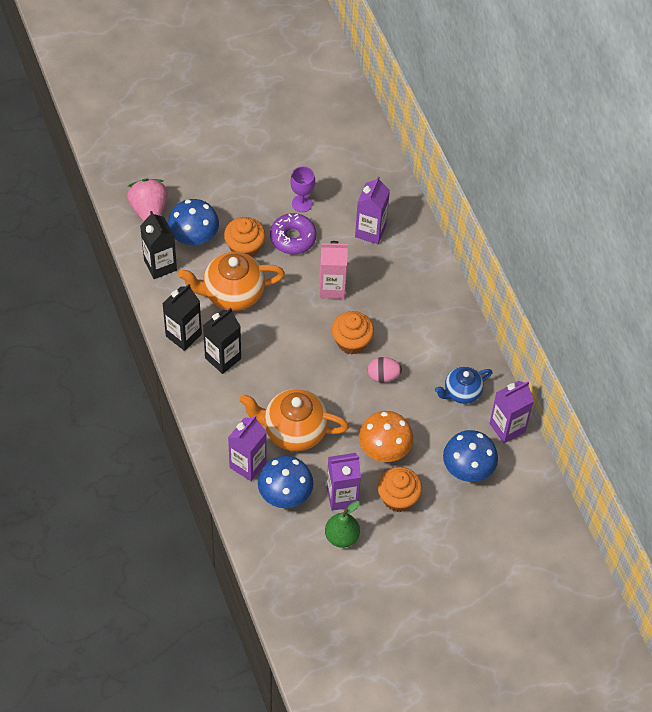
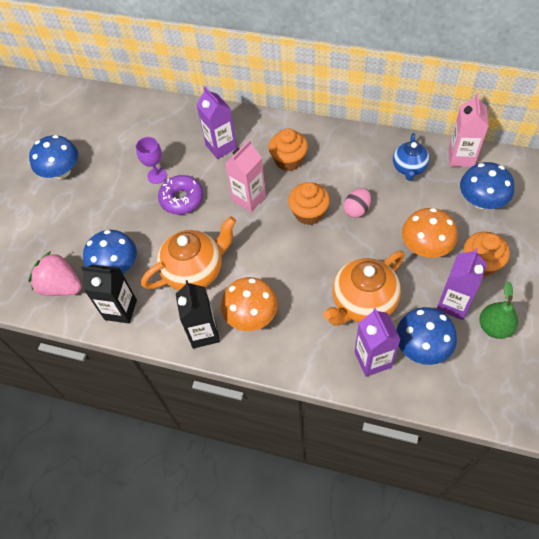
camera: 45 degrees left, 0 degrees up
(223, 358) = (251, 315): black carton -> orange mushroom
(232, 293) = (195, 271): orange teapot -> orange teapot turned 150 degrees counterclockwise
(245, 247) = (160, 237): orange cupcake -> orange cupcake (289, 160)
(251, 129) = (61, 171): none -> blue mushroom
(507, 427) = (461, 157): purple carton -> pink carton

